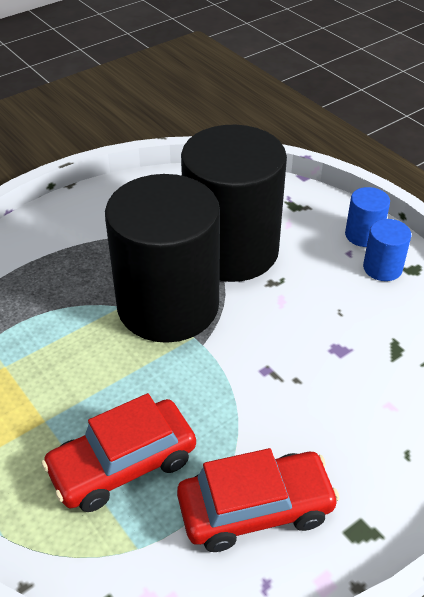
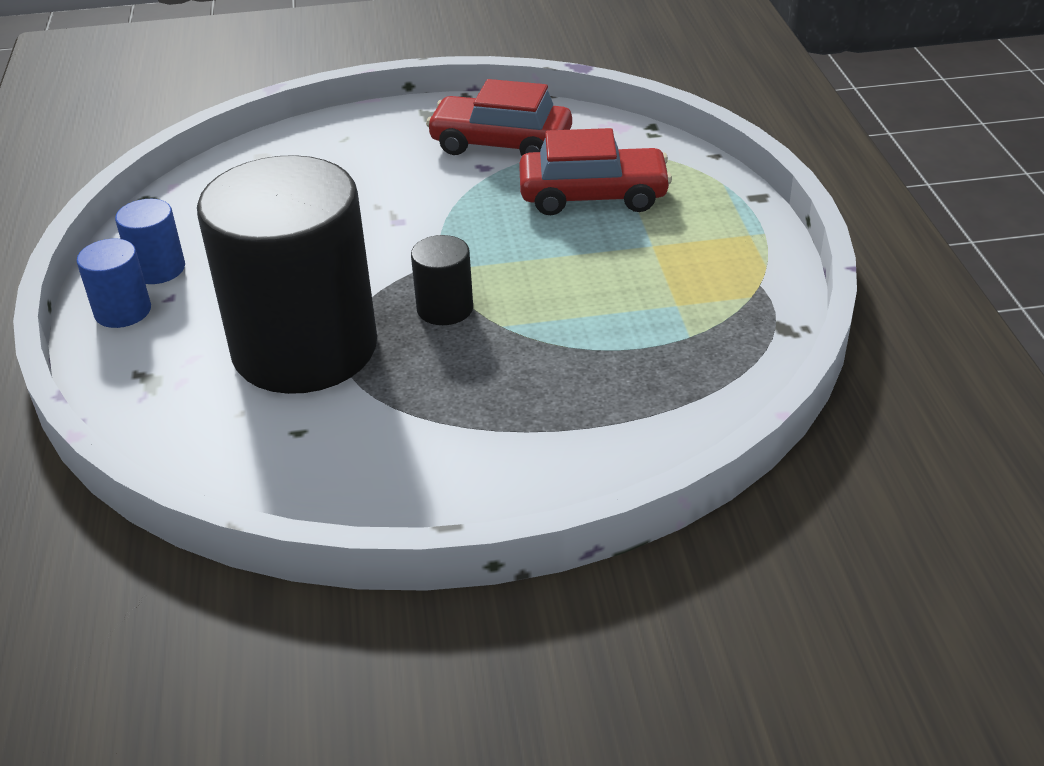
camera: 150 degrees left, 5 degrees down
(168, 305) = (445, 308): black cylinder -> black cylinder, size x0.40

